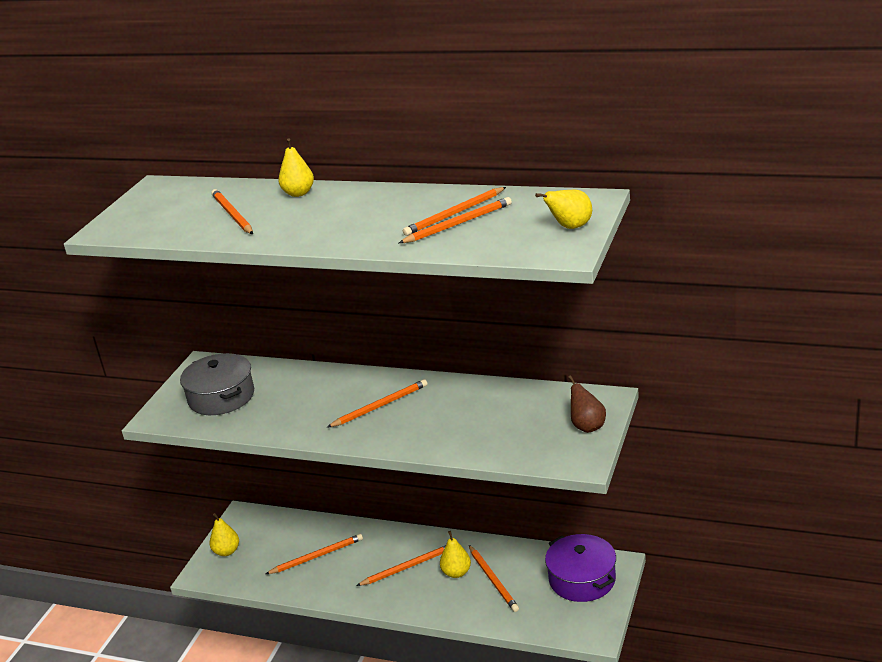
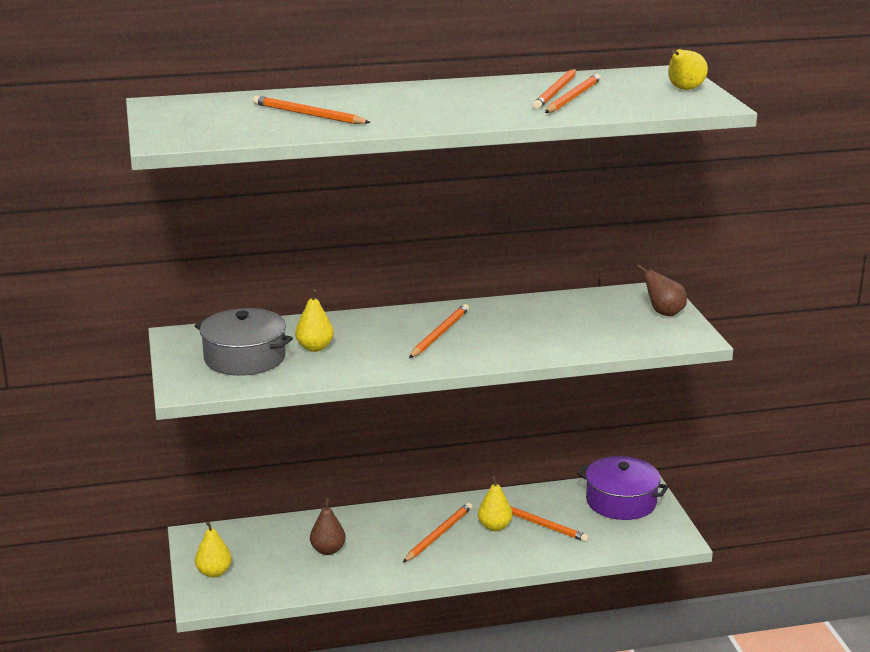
camera: 35 degrees left, 5 degrees down
(298, 193) = (354, 94): yellow pear -> yellow pear (315, 348)
(317, 556) = (328, 550): orange pencil -> brown pear

